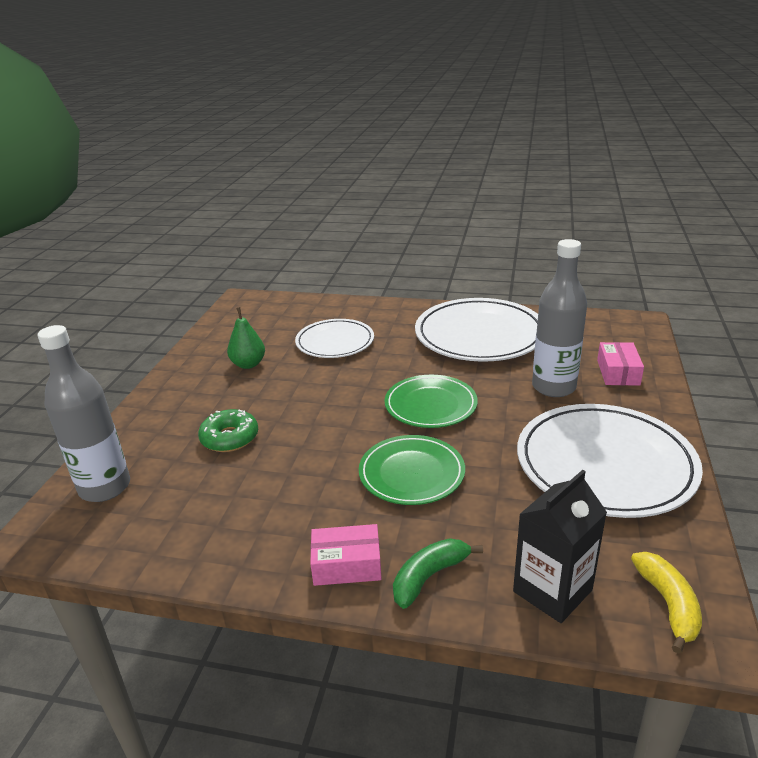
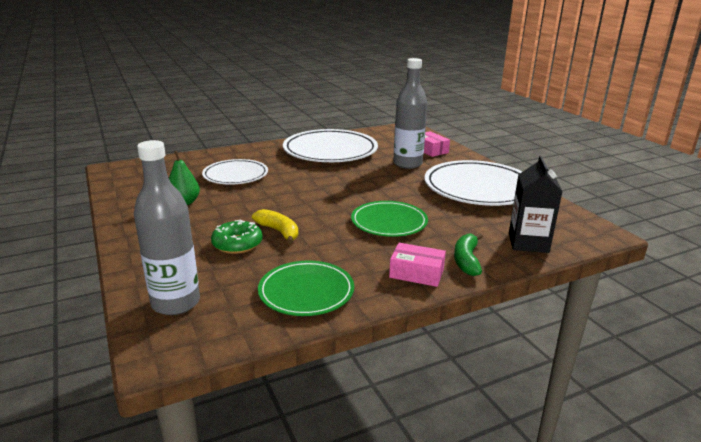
camera: 40 degrees left, 5 degrees down
(347, 565) = (416, 273): pink box -> pink box turned 60 degrees clockwise
(430, 405) = (351, 189): green plate -> green plate (306, 292)
(668, 604) = (577, 229): yellow banana -> yellow banana (279, 231)

